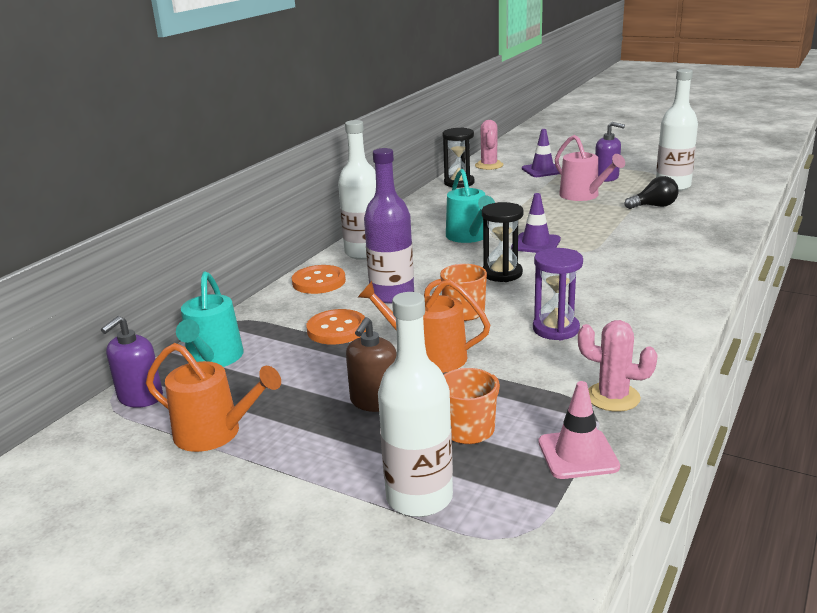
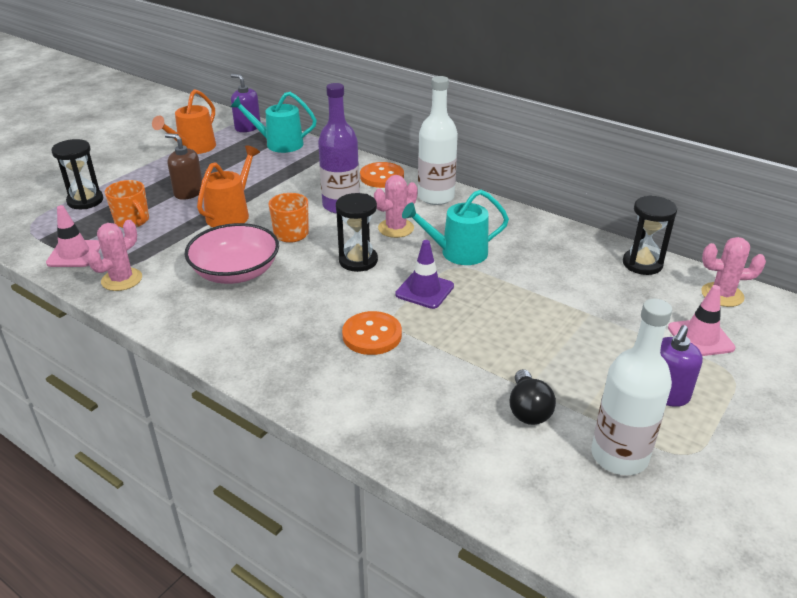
camera: 95 degrees right, 10 degrees up
(337, 329) = (294, 182): orange button -> orange button (372, 335)
(419, 497) = (85, 201): white bottle -> black hourglass
(434, 264) = (396, 228): none -> pink cactus
(542, 170) = (700, 338): purple traffic cone -> pink traffic cone
(556, 329) = (236, 272): purple hourglass -> pink bowl
(583, 196) = (581, 354): pink watering can -> none

